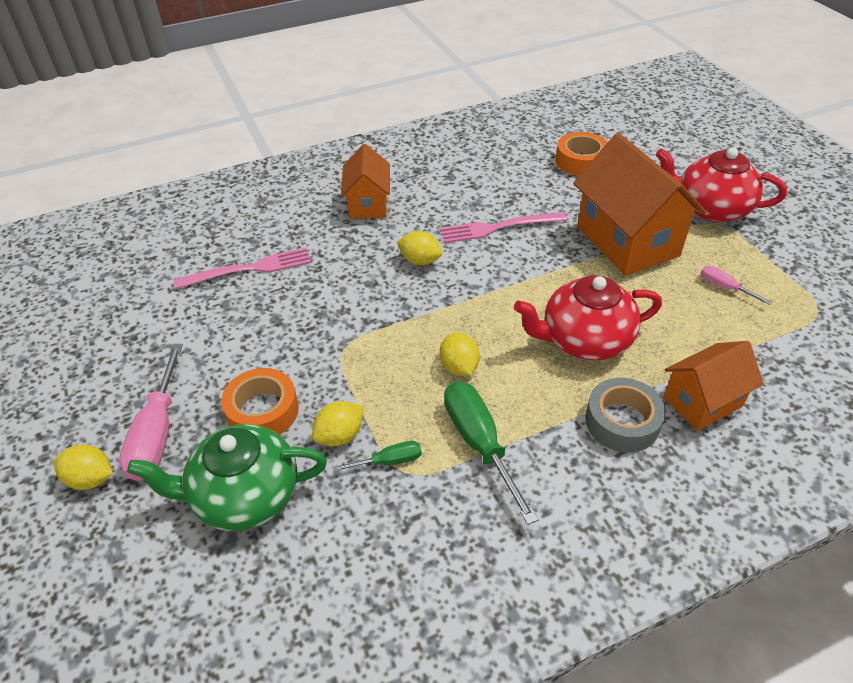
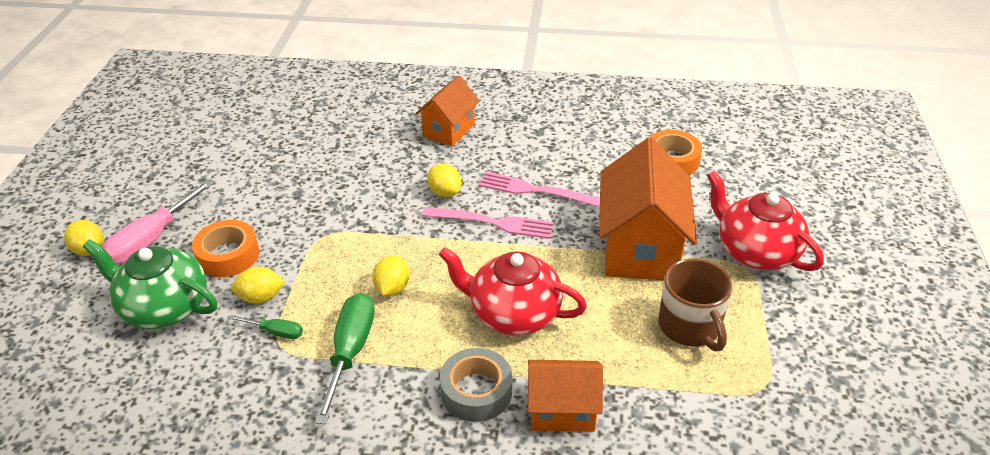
camera: 30 degrees right, 5 degrees down
(250, 269) = (314, 148): pink fork -> pink fork (493, 223)
(725, 287) = (690, 327): pink screwdriver -> brown mug

